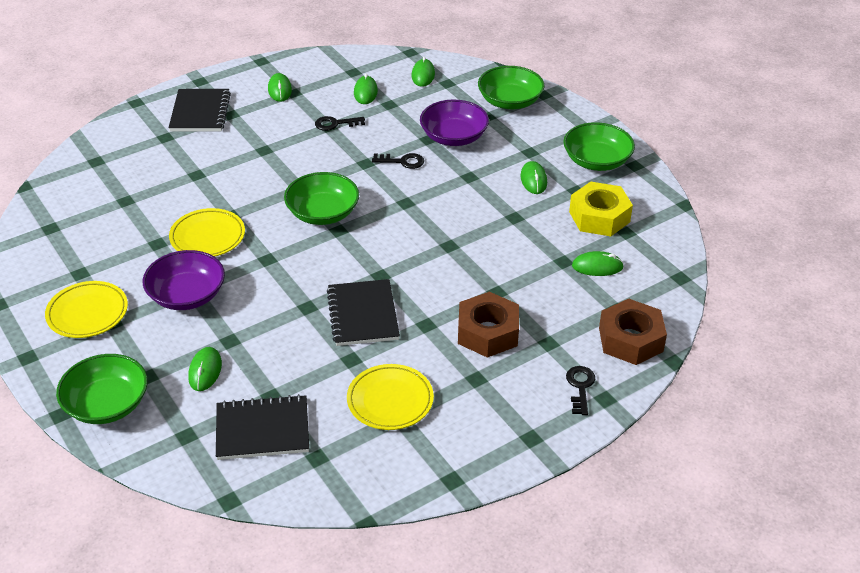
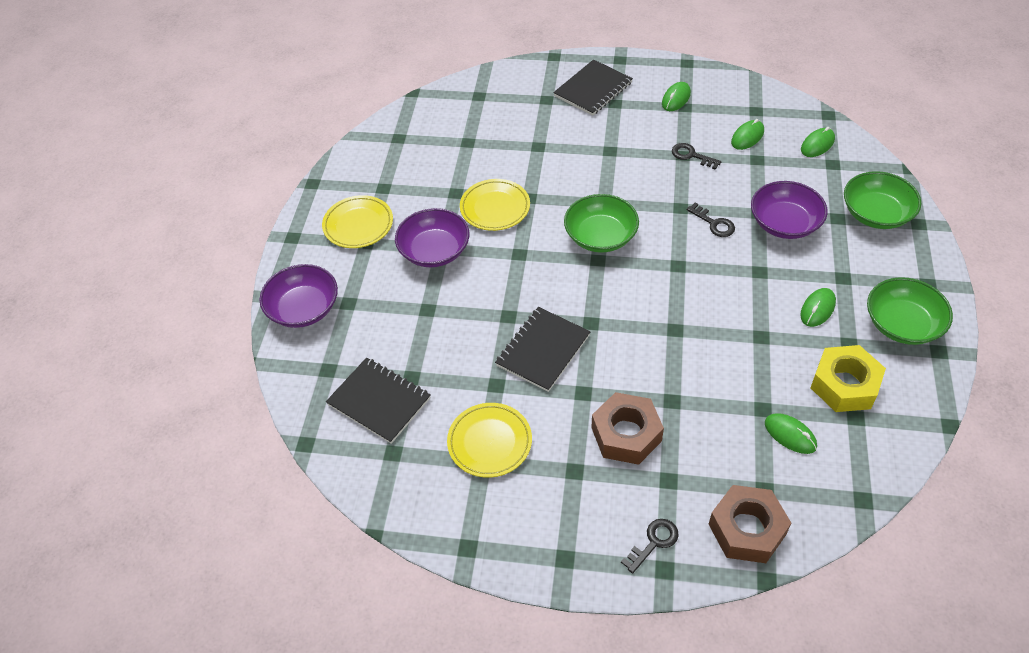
camera: 45 degrees right, 10 degrees up
(107, 404) = (304, 308): green bowl -> purple bowl
(205, 371) = (387, 324): green mouse -> none

